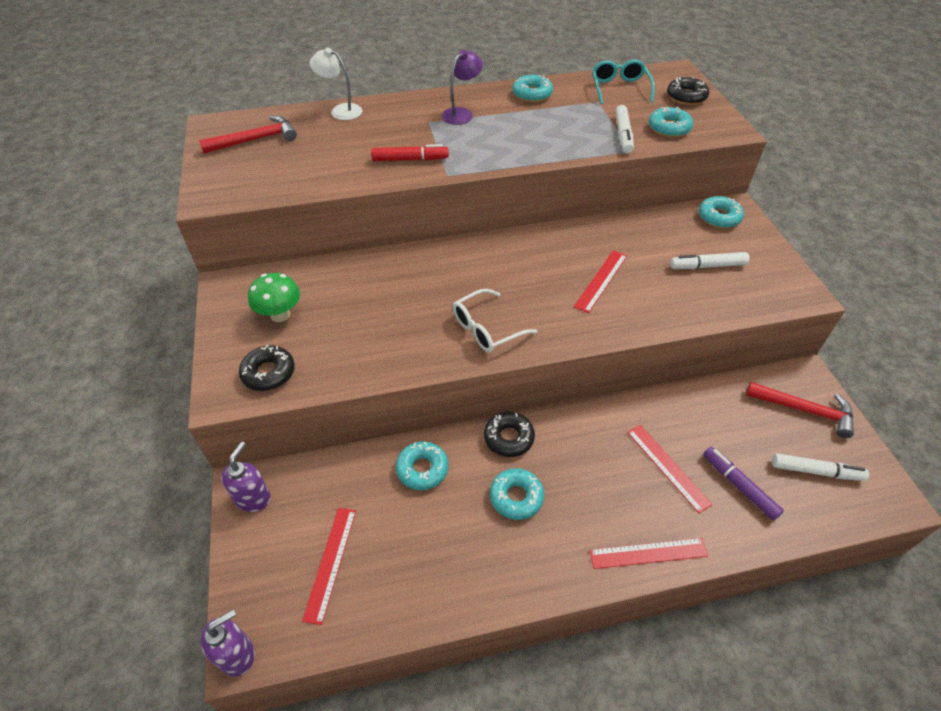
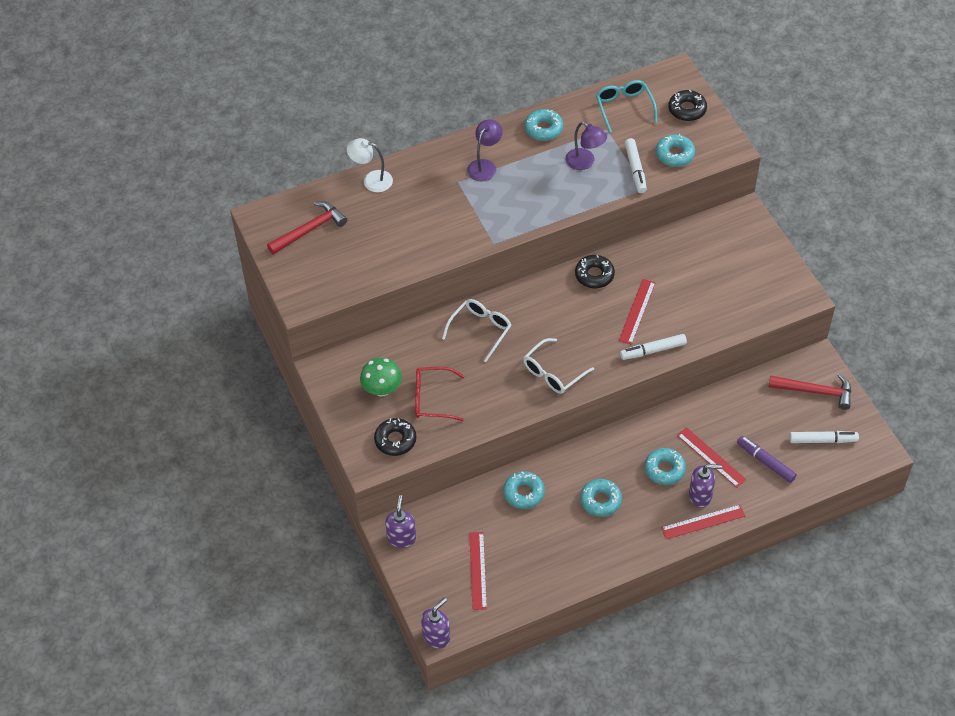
camera: 10 degrees left, 5 degrees up
(333, 334) = (432, 399): none -> red glasses
(410, 159) = (456, 230): red marker -> none
(417, 272) = (480, 330): none -> white glasses
(508, 438) = (584, 456): black donut -> black donut (594, 275)
(568, 123) = (585, 162): none -> purple lamp
(648, 515) = (700, 496): none -> purple soap dispenser
(707, 266) = (724, 281): white marker -> white marker (653, 350)
(719, 217) = (731, 226): turquoise donut -> turquoise donut (664, 469)

